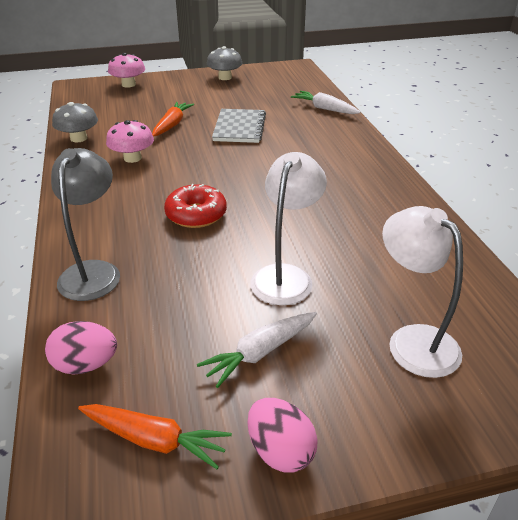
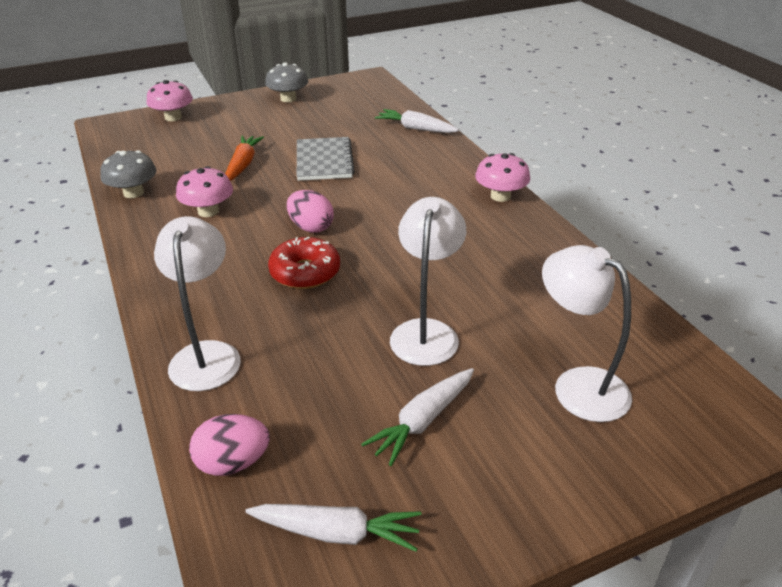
camera: 10 degrees left, 0 degrees up
(94, 271) = (207, 354): grey lamp -> white lamp
(155, 440) = (337, 532): orange carrot -> white carrot
(280, 451) = (473, 522): pink egg -> pink egg (311, 227)
(384, 169) = (500, 196): none -> pink mushroom

